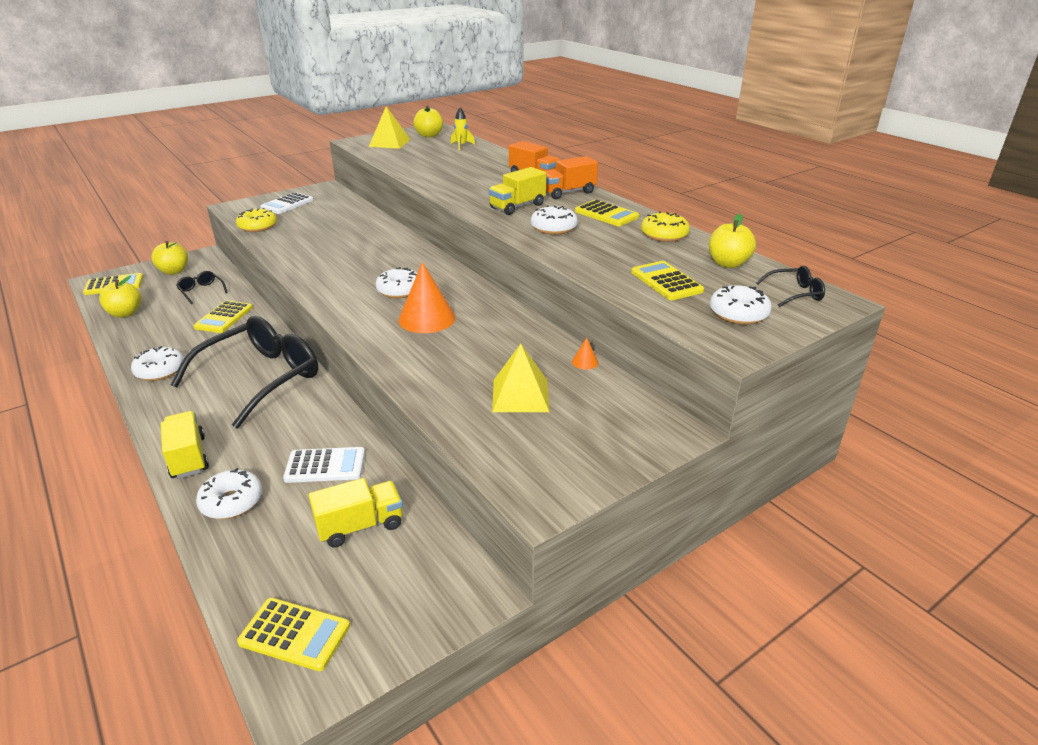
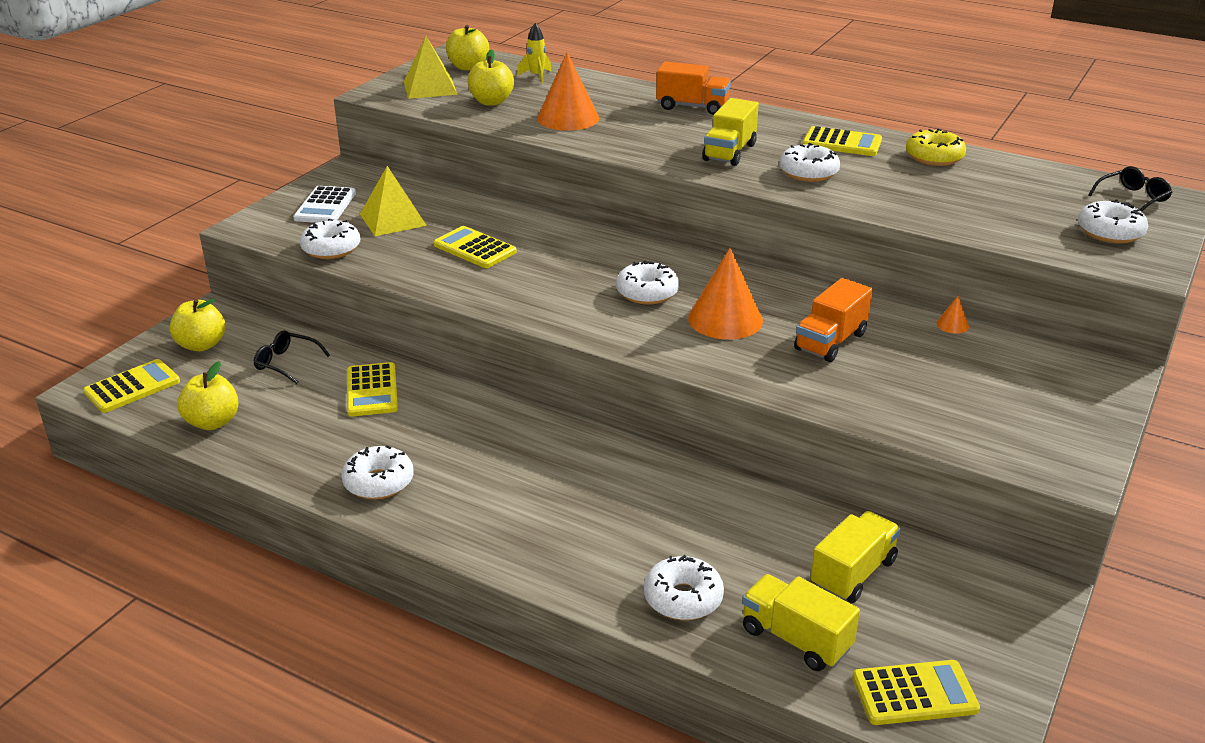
camera: 25 degrees left, 0 degrees up
(188, 457) = (565, 569): yellow truck -> yellow truck (795, 639)
(258, 227) = (331, 248): yellow donut -> white donut
(261, 378) = (530, 452): black glasses -> none
(325, 466) = (738, 526): white calculator -> none
(444, 170) = (568, 118): none -> orange cone
(520, 395) = (932, 378): yellow pyramid -> yellow pyramid (393, 219)
(568, 192) = (761, 122): orange truck -> orange truck (830, 341)
(666, 281) = (1004, 212): yellow calculator -> yellow calculator (474, 248)
(728, 263) = (1036, 178): yellow apple -> yellow apple (491, 102)

